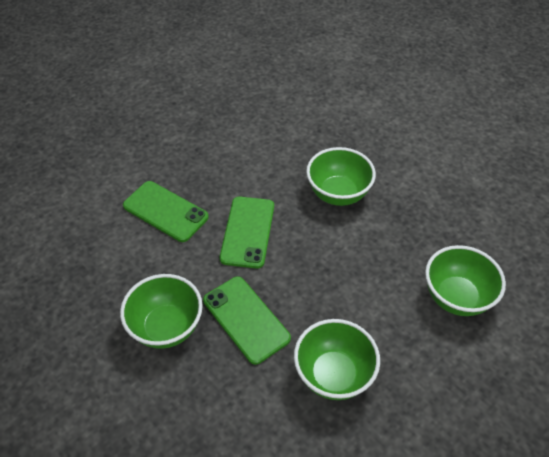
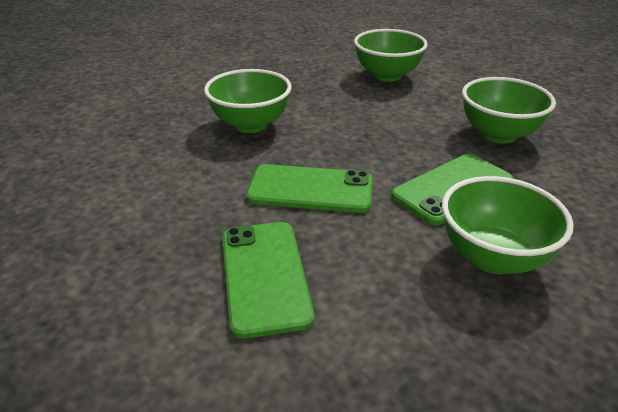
camera: 90 degrees left, 15 degrees down
(165, 211) = (264, 276): green phone -> green phone turned 45 degrees counterclockwise

